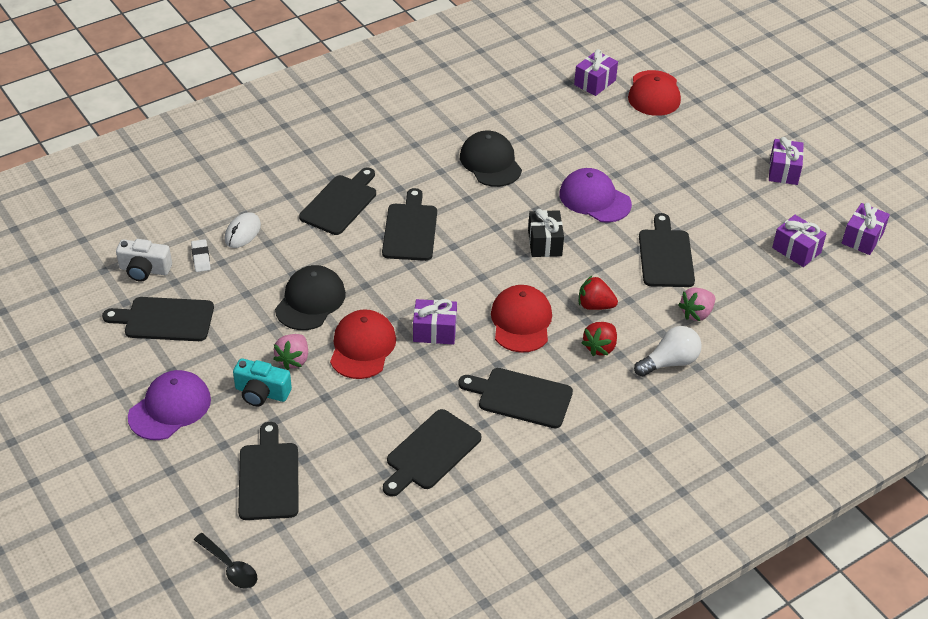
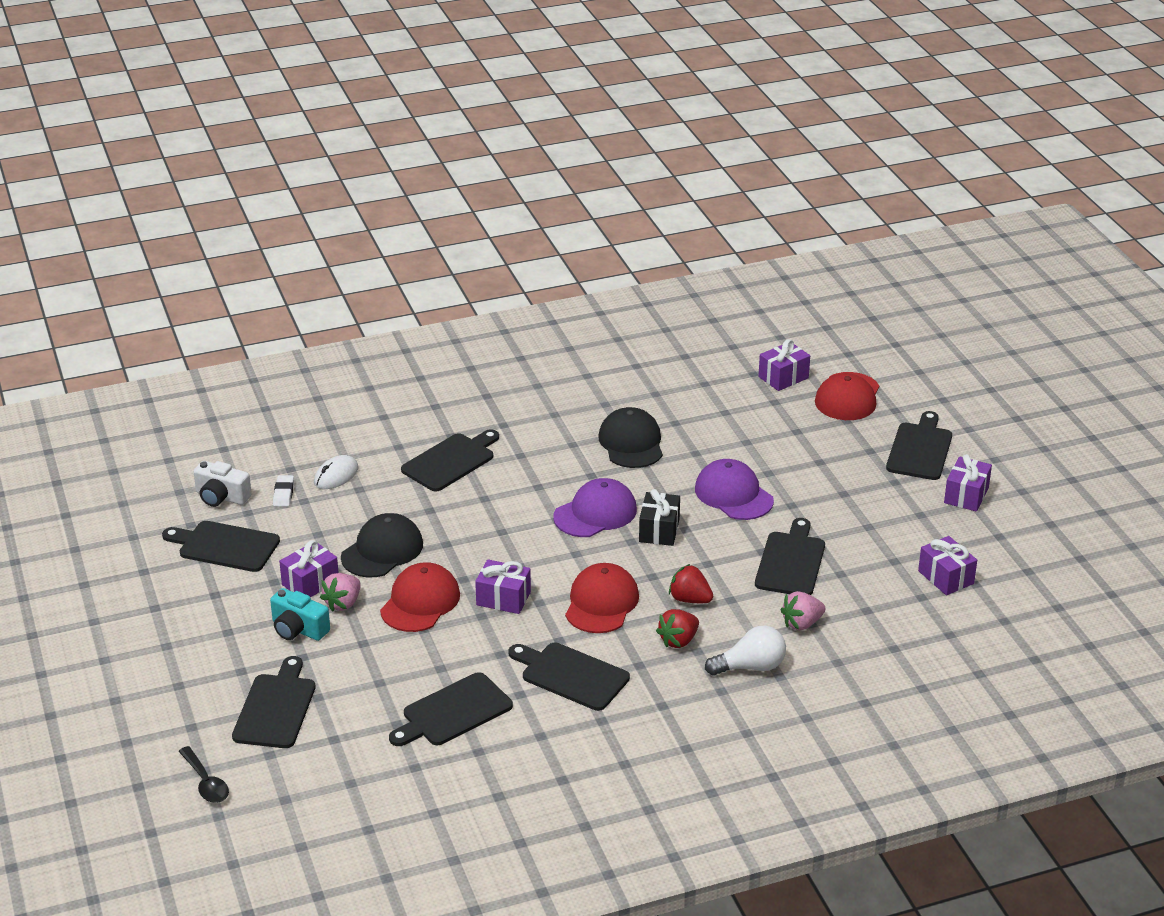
camera: 15 degrees right, 10 degrees down
(170, 408) = (200, 629): purple cap -> purple cap (595, 513)
(410, 229) = (516, 497): black cutting board -> black cutting board (920, 449)
(862, 238) = (1030, 576): purple gift -> purple gift (310, 583)

